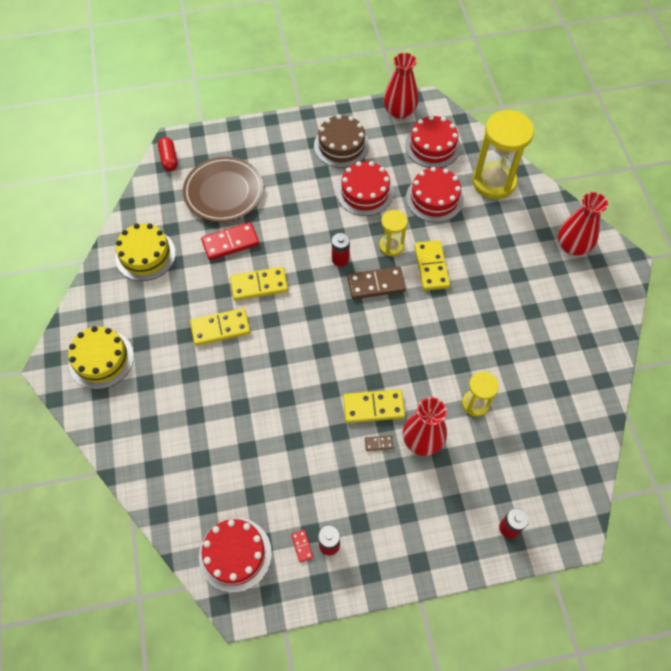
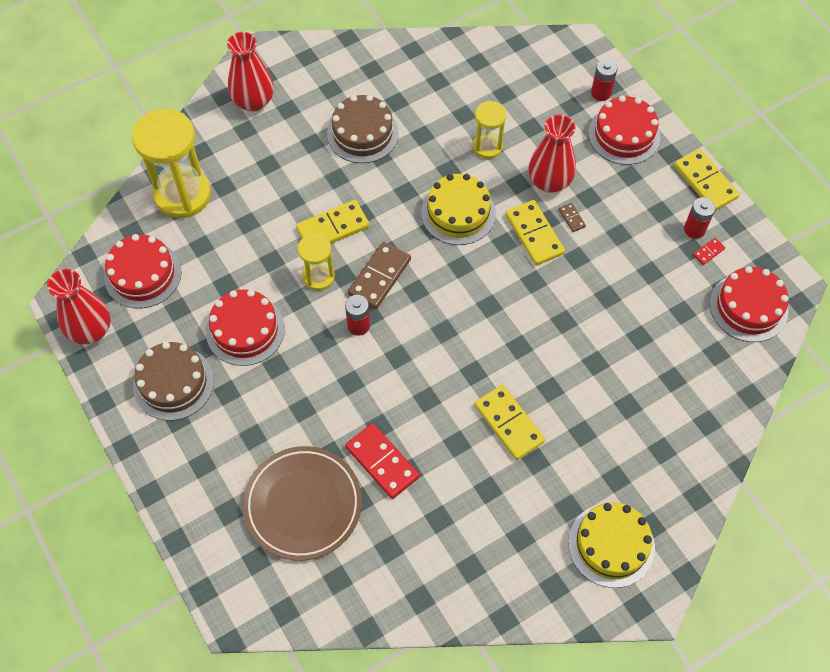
camera: 110 degrees left, 0 degrees up
(145, 255) = (442, 563): yellow cake -> yellow cake (458, 213)
(169, 159) = (268, 608): red capsule -> none
(259, 285) = (432, 403): yellow domino -> yellow domino (705, 182)
(376, 284) = (379, 277): brown domino -> brown domino turned 60 degrees clockwise
(434, 198) = (229, 250): red cake -> red cake (624, 135)
(517, 313) = (362, 133): none -> brown cake

